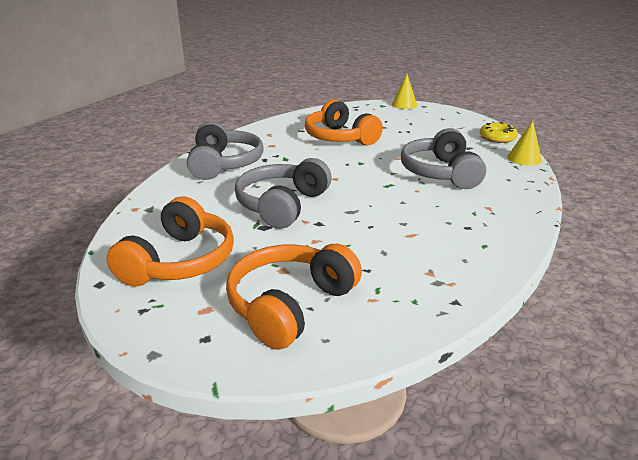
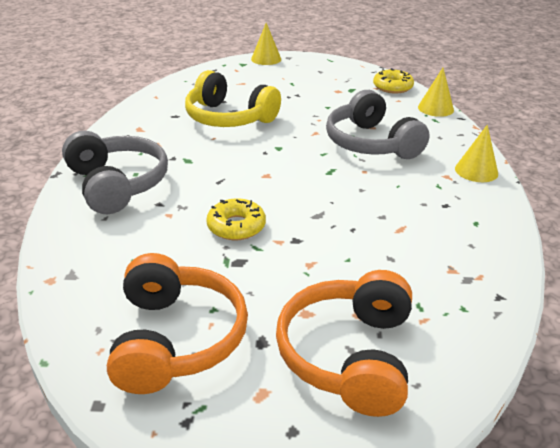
camera: 25 degrees left, 5 degrees up
(282, 205) = (236, 226): grey headphones -> yellow donut
(340, 138) = (229, 118): orange headphones -> yellow headphones
(520, 209) = (476, 171): none -> yellow cone

